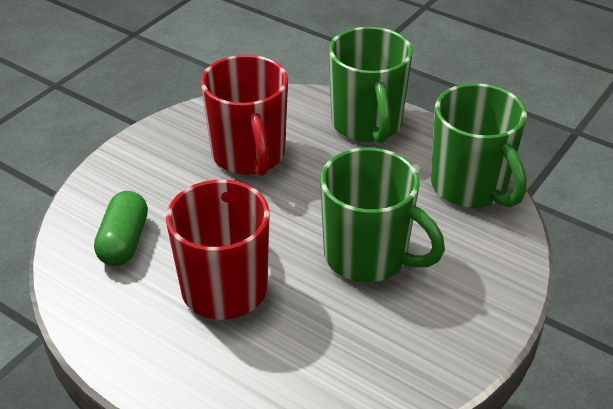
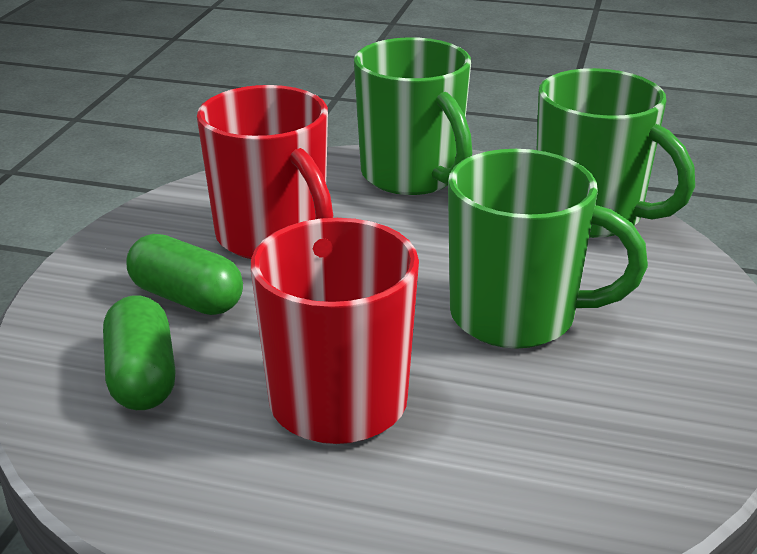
camera: 20 degrees left, 10 degrees down
(174, 191) = (187, 298): none -> green capsule

